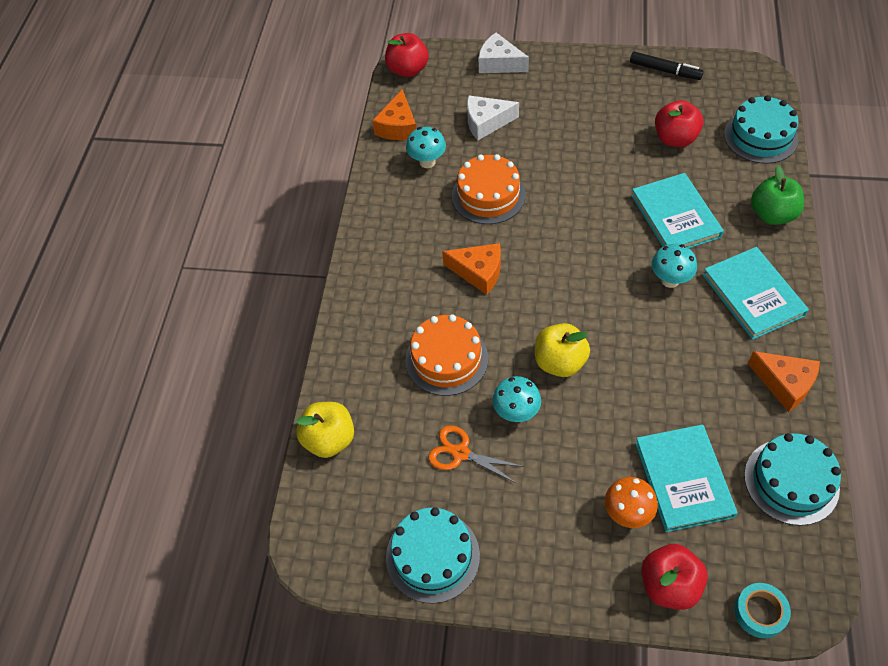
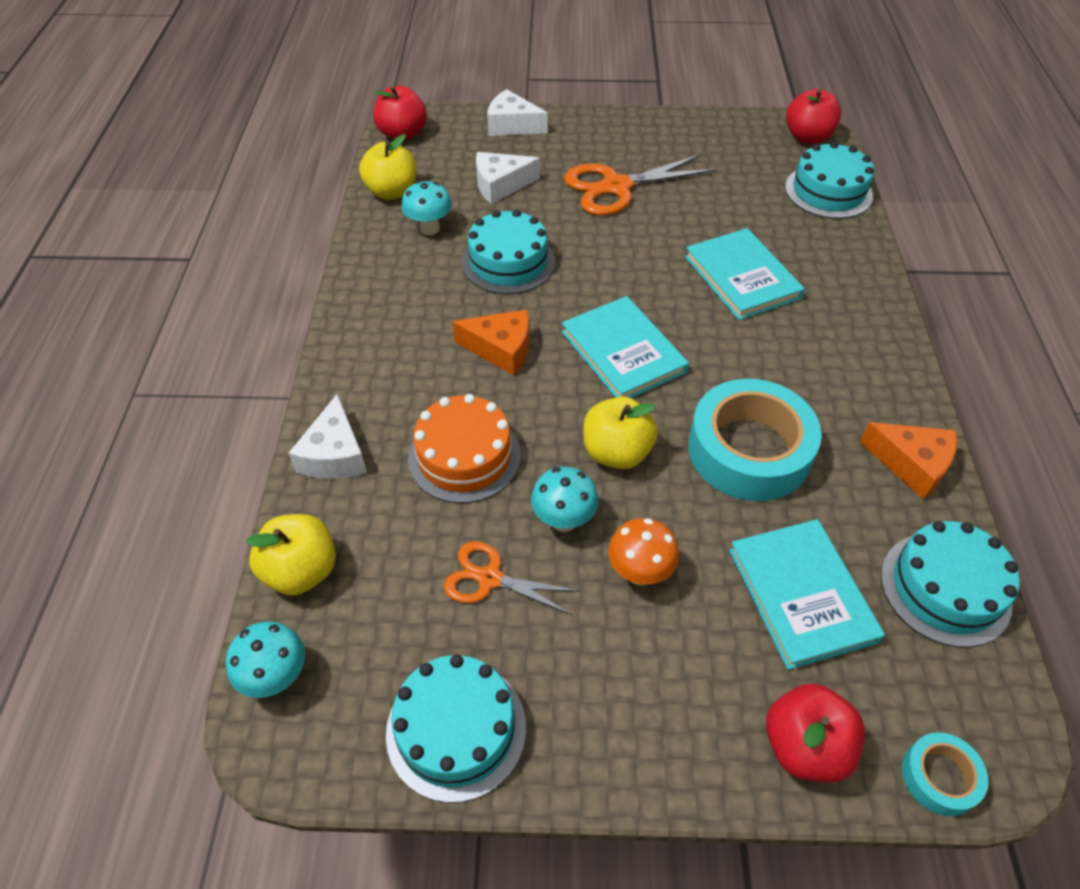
camera: 10 degrees left, 5 degrees down
(352, 353) = (335, 454): none -> white cheese
(398, 126) = (392, 192): orange cheese -> yellow apple
(488, 195) = (508, 262): orange cake -> turquoise cake
(581, 127) = (616, 187): none -> orange scissors
(627, 514) = (731, 647): orange mushroom -> orange mushroom (639, 572)
(660, 366) = (749, 450): none -> turquoise tape
(665, 70) = (707, 129): black marker -> none
(670, 280) = (746, 349): turquoise mushroom -> turquoise mushroom (276, 677)
(675, 139) = (729, 196): red apple -> red apple (807, 137)
(753, 295) = (851, 361): turquoise book -> turquoise book (623, 352)
(772, 214) = (857, 272): green apple -> none

